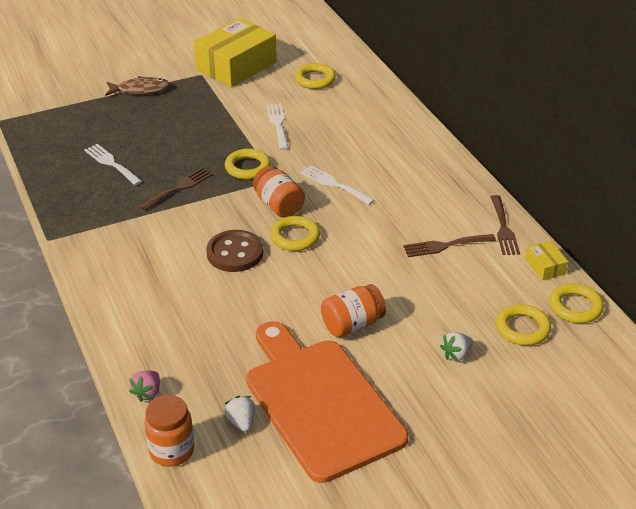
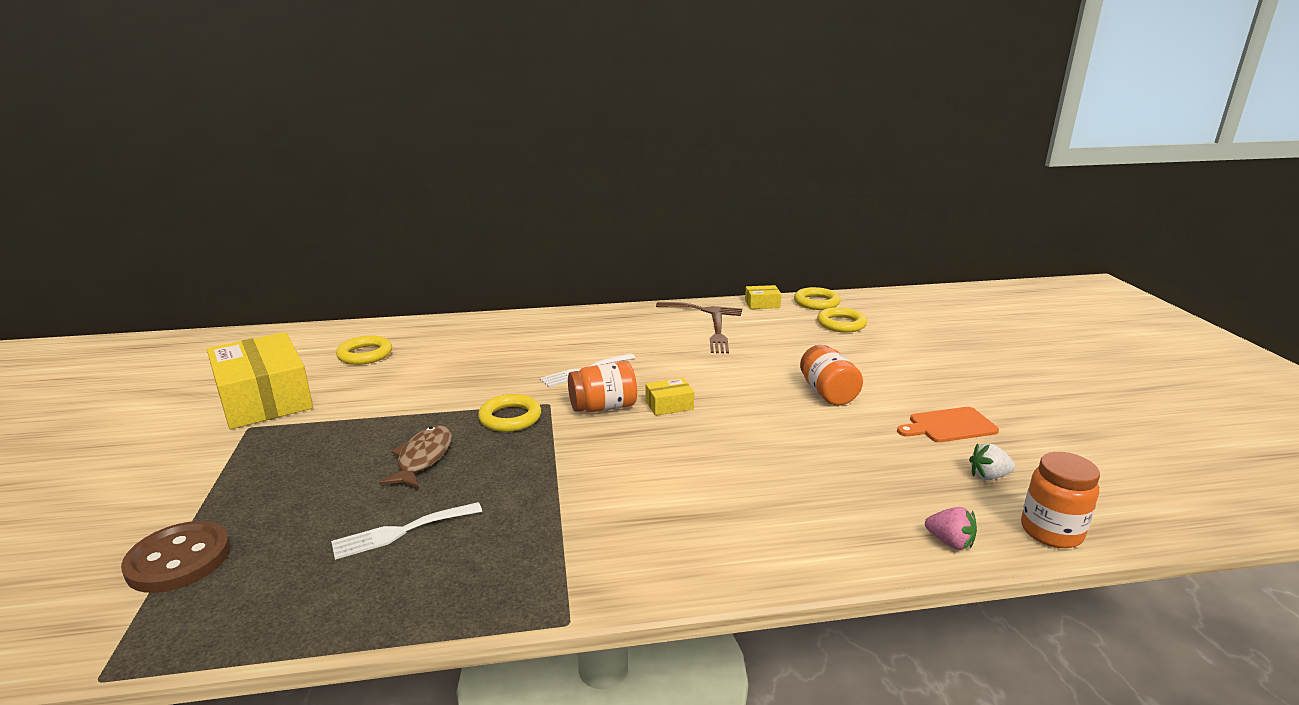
camera: 75 degrees left, 15 degrees down
(140, 90) = (220, 483): brown fish -> brown fish (423, 458)
(179, 188) = (516, 474): brown fork -> none
(235, 253) = (682, 446): brown button -> brown button (179, 559)
(278, 124) = (435, 388): white fork -> none
(295, 237) = (669, 405): yellow ring -> yellow box
(320, 403) = (949, 426): orange cutting board -> orange cutting board, size x0.43
(456, 354) = (874, 353): white strawberry -> none

